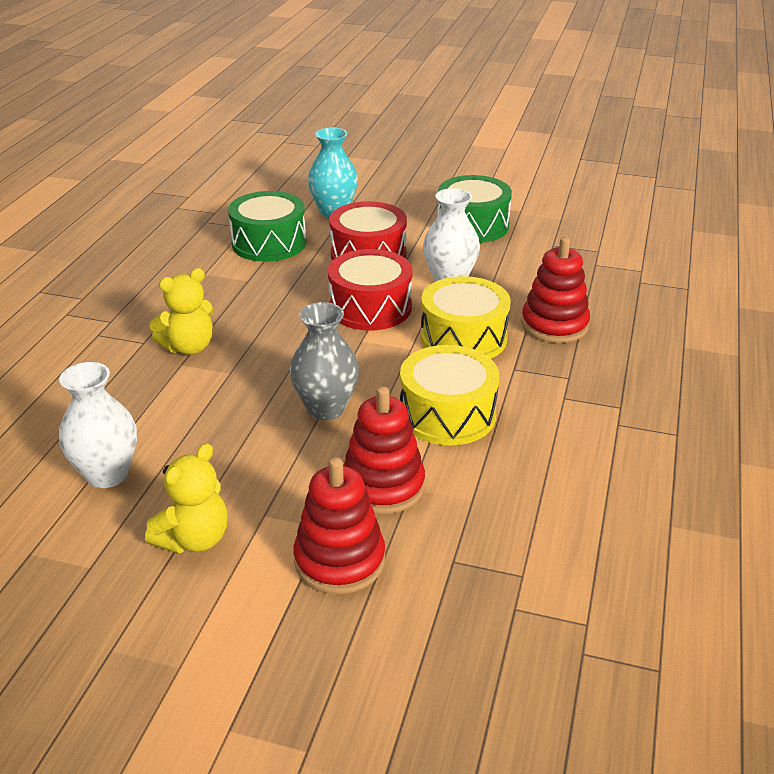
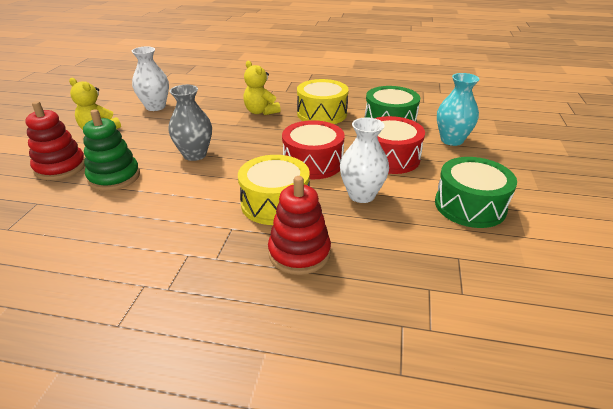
camera: 85 degrees right, 0 degrees up
(383, 486) = (114, 177): red stacking toy -> green stacking toy
(447, 414) = (178, 198): yellow drum -> yellow drum (322, 114)

